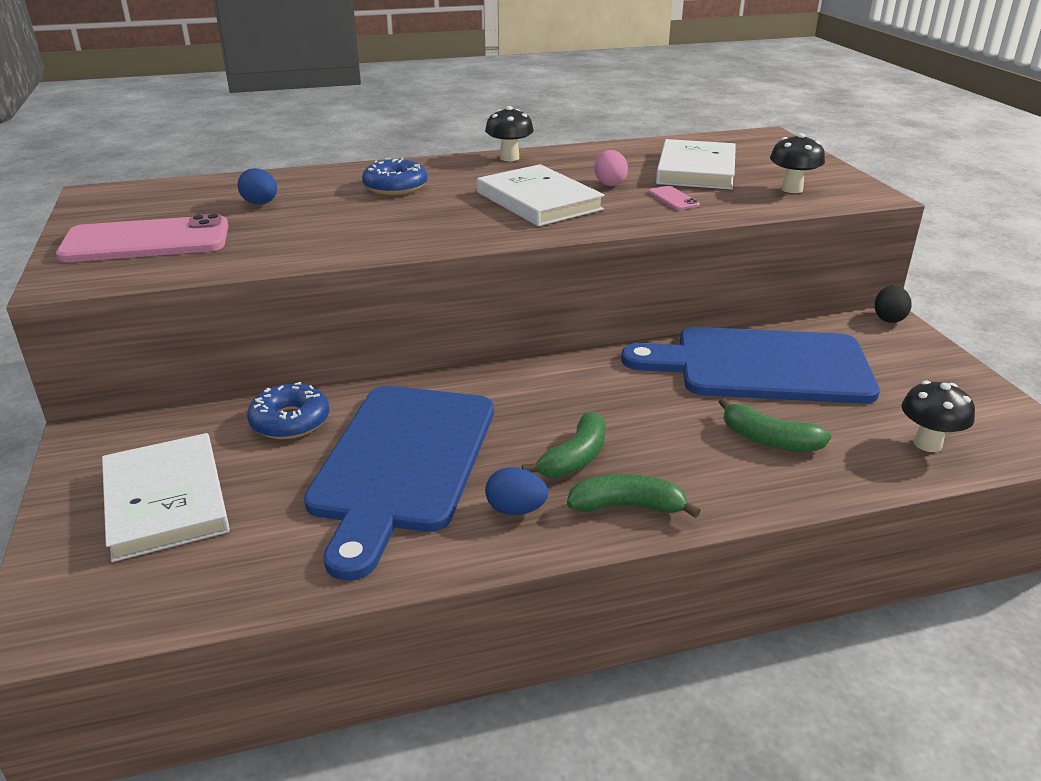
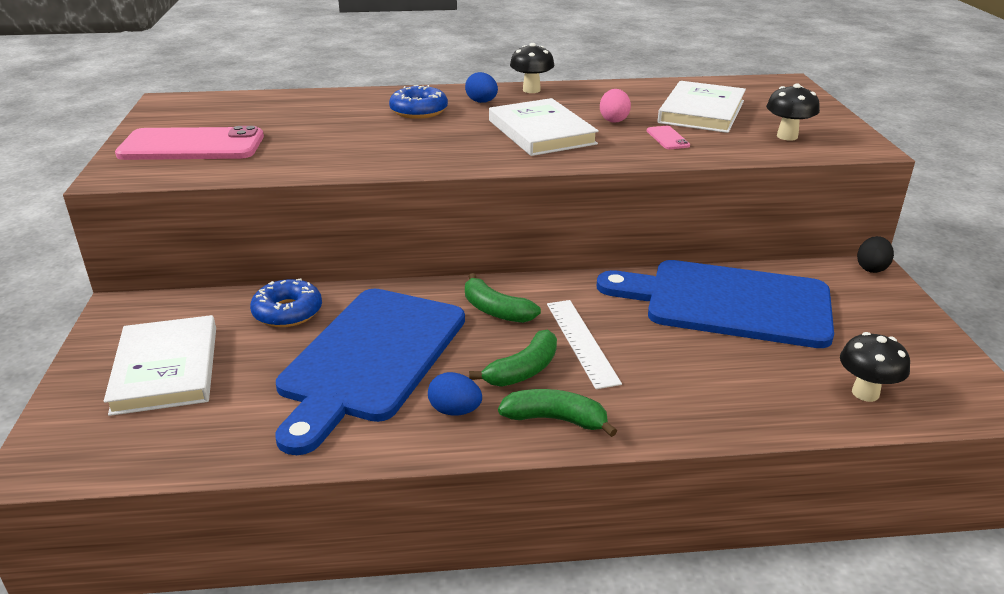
camera: 10 degrees right, 0 degrees up
(260, 203) = (298, 119): blue egg -> blue egg (482, 102)
(626, 421) = (581, 342): none -> white ruler
(769, 440) = (710, 373): green banana -> green banana (496, 310)

